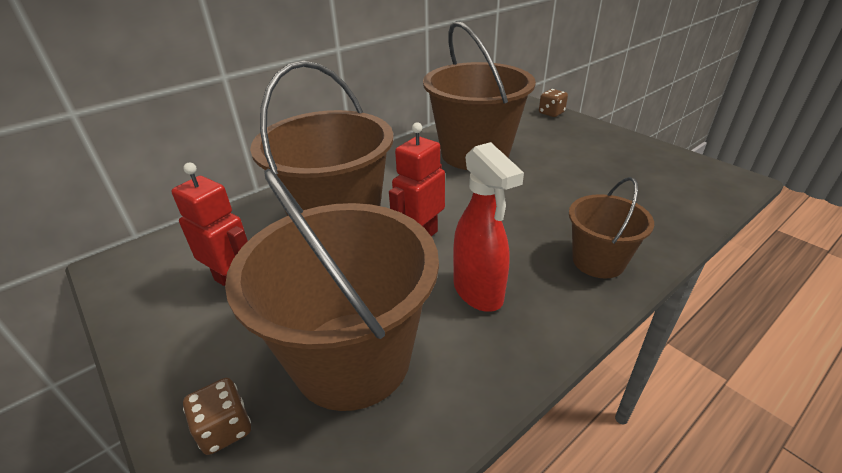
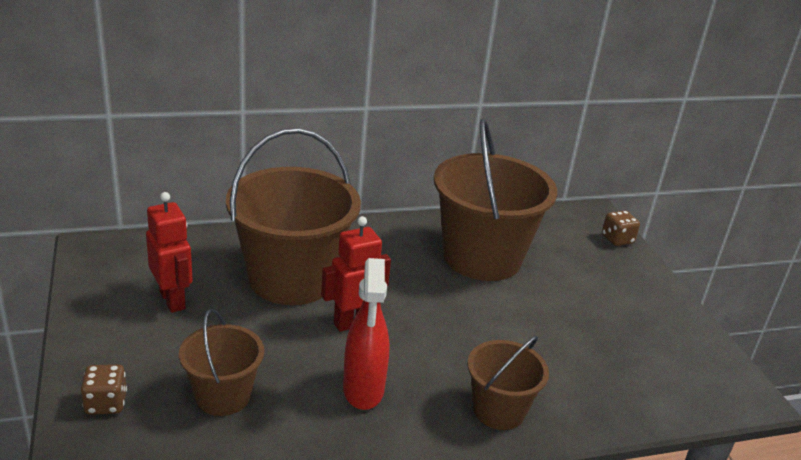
camera: 20 degrees right, 5 degrees down
(352, 358) = (223, 396): brown bucket -> brown bucket, size x0.53

